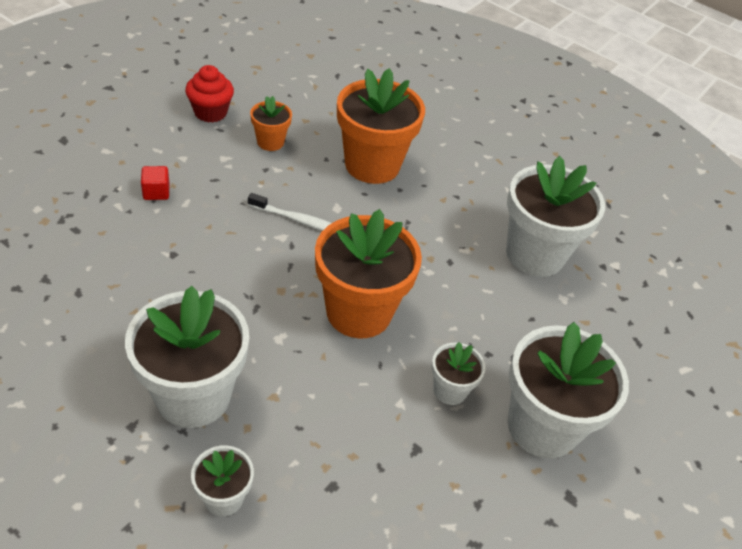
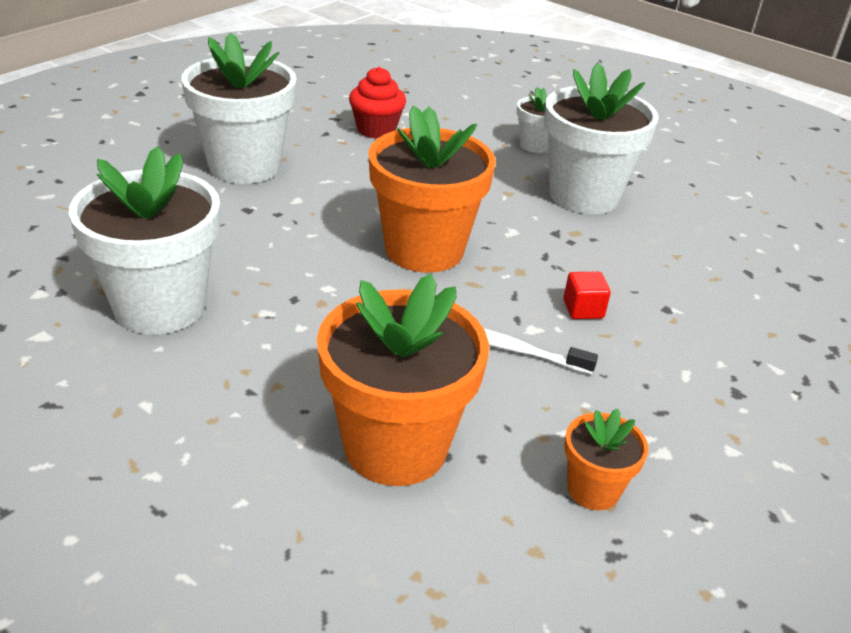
camera: 175 degrees left, 10 degrees down
(156, 192) = (737, 388): red cube -> red cube (583, 309)
(210, 112) = (736, 560): red cupcake -> red cupcake (376, 129)
(450, 390) = (330, 190): white flower pot -> none

